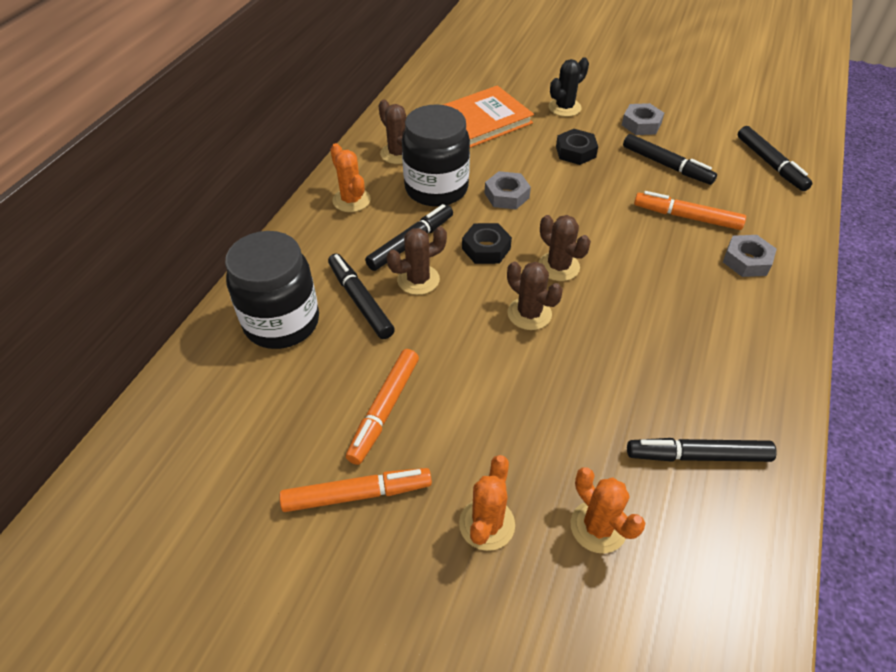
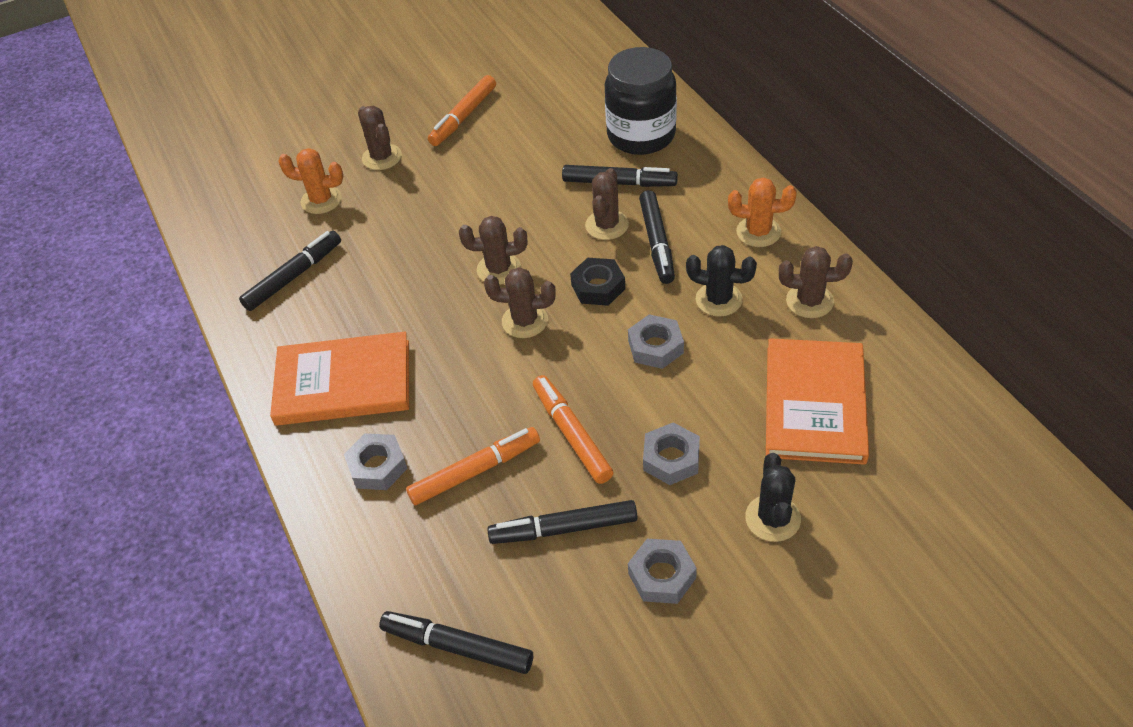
camera: 135 degrees right, 0 degrees up
(384, 410) = (506, 152): orange marker -> orange marker (571, 434)
(436, 189) = (718, 299): black jar -> black cactus
(487, 524) = (382, 157): orange cactus -> brown cactus
(575, 152) = (671, 458): black nut -> grey nut
(727, 327) = (343, 382): none -> orange book

